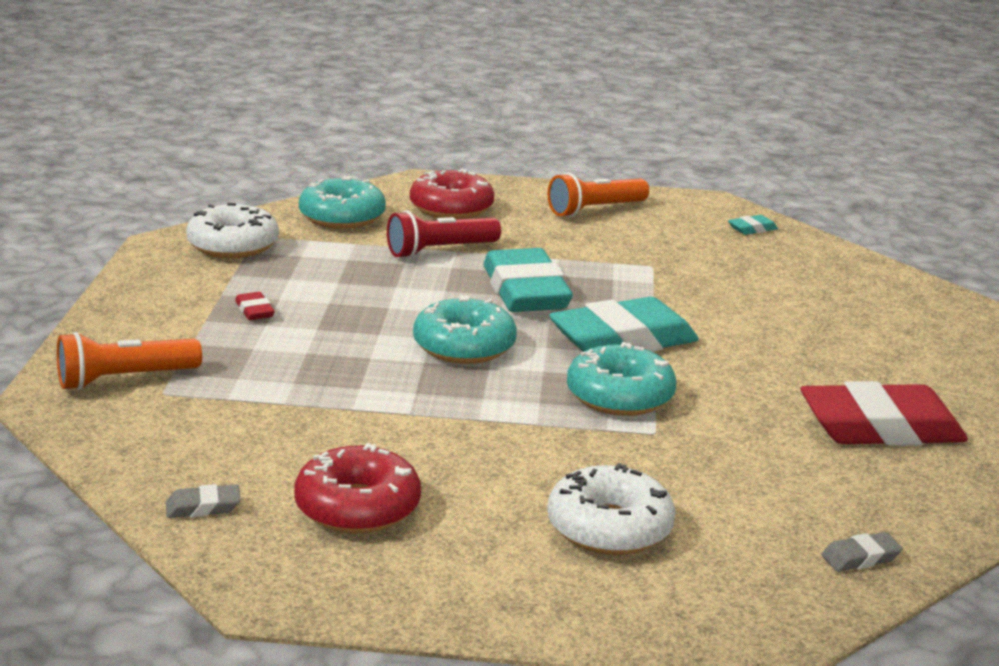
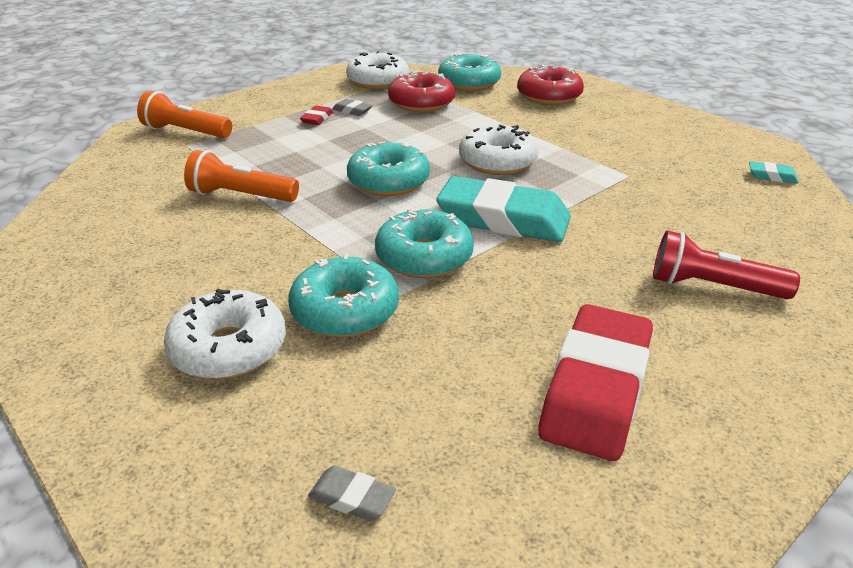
camera: 45 degrees right, 10 degrees up
(203, 507) = (74, 214): grey eraser -> grey eraser (352, 111)
(357, 507) = (133, 252): red donut -> red donut (421, 103)
(440, 251) = (490, 119): red flashlight -> red flashlight (712, 287)
(525, 292) = (497, 161): turquoise eraser -> white donut
(595, 210) = (654, 125): orange flashlight -> orange flashlight (241, 196)
(639, 461) = (345, 310): none -> turquoise donut
(880, 428) = (596, 388): red eraser -> red eraser turned 75 degrees clockwise

